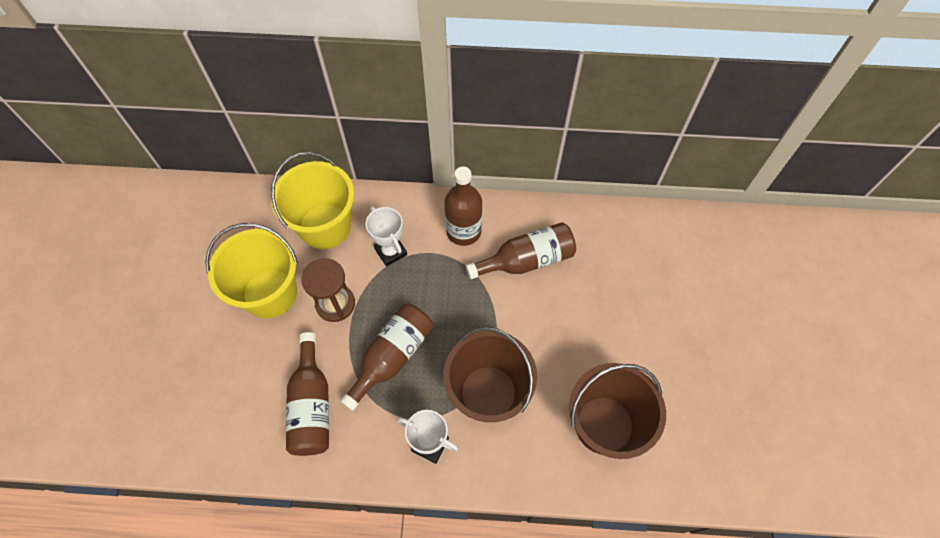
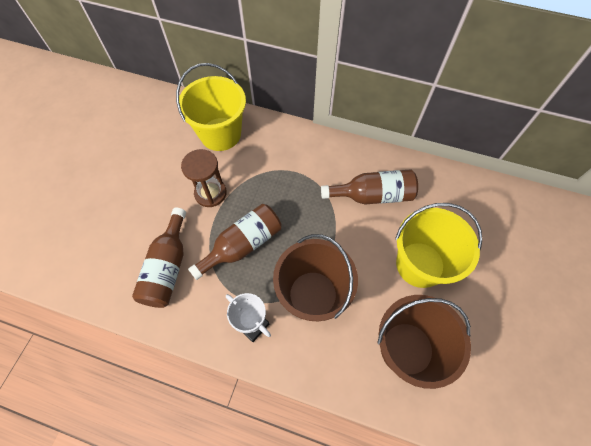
camera: 15 degrees right, 0 degrees up
(270, 293) = (164, 174): yellow bucket -> yellow bucket (420, 264)
(390, 251) = (265, 164): white trophy -> none
(463, 231) = (327, 161): brown bottle -> none

